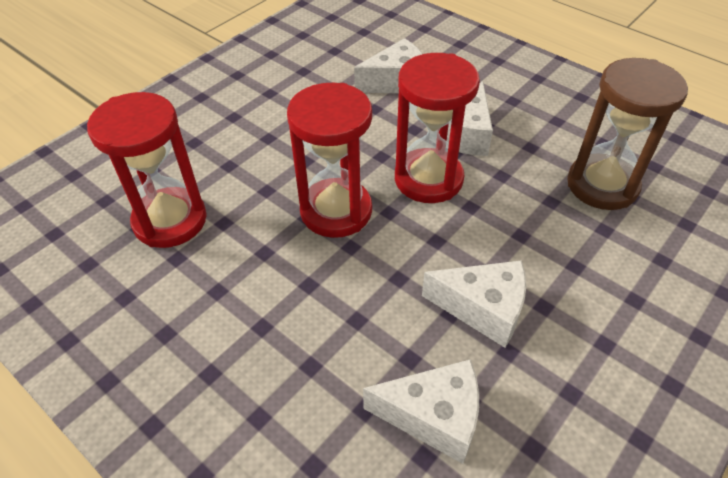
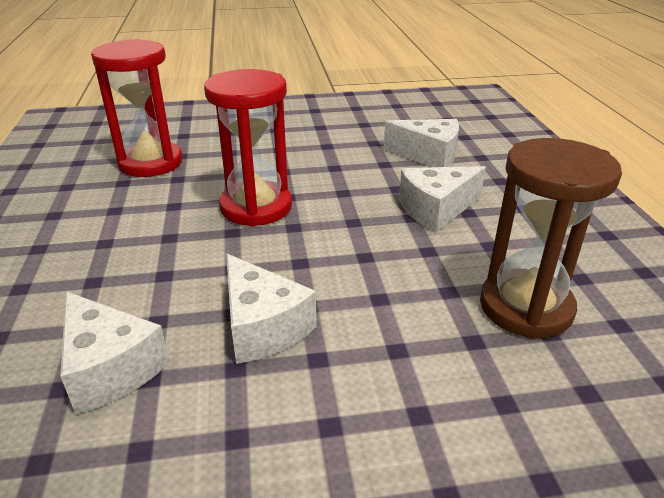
camera: 40 degrees right, 15 degrees down
(428, 179) = (357, 222): red hourglass -> none

